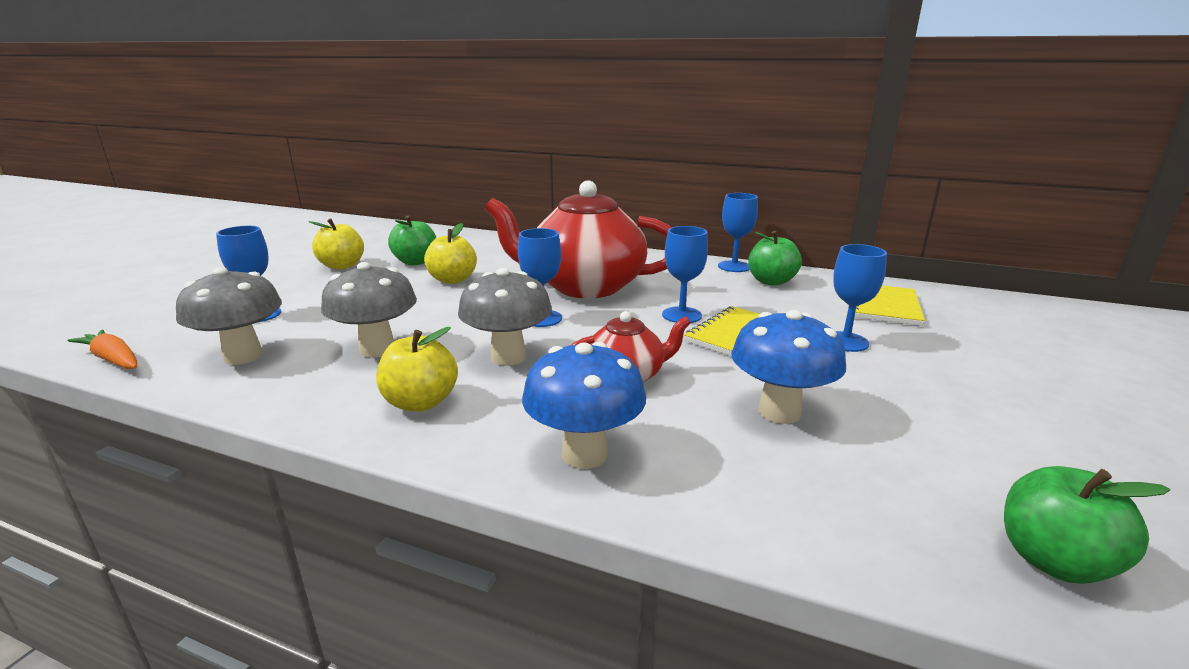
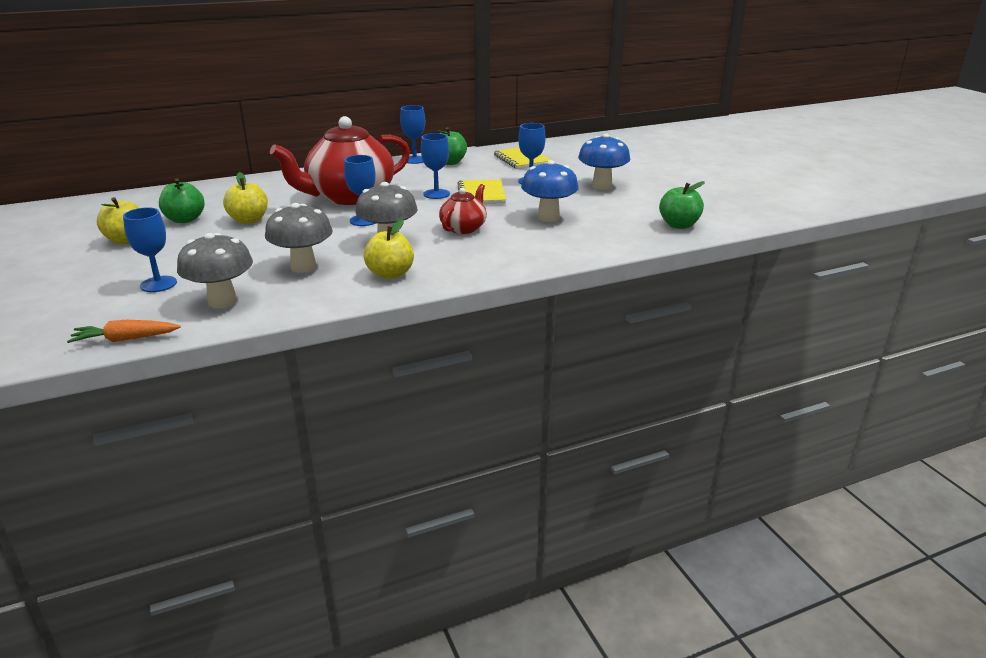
camera: 45 degrees left, 5 degrees up
(584, 454) = (503, 259): blue mushroom -> blue mushroom (602, 186)

